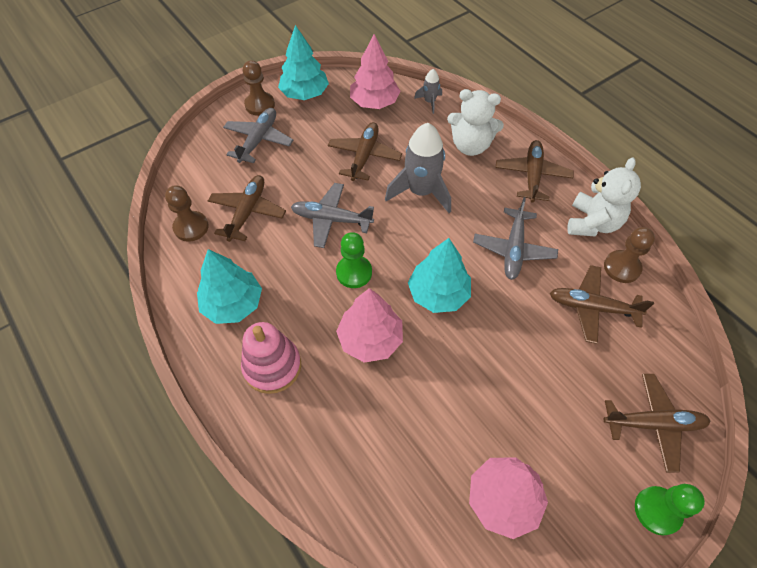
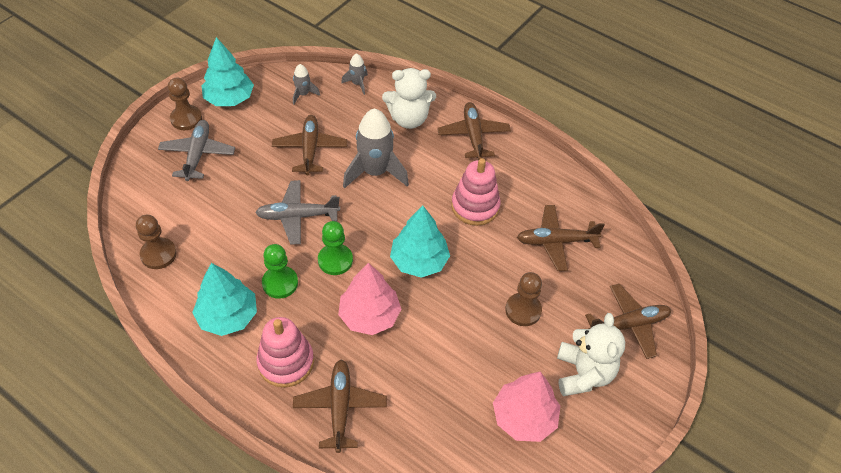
camera: 20 degrees left, 5 degrees down
(247, 212) = (211, 227): brown plane -> brown plane (340, 407)
(374, 102) = (303, 94): pink tree -> grey rocket
(513, 249) = (475, 206): grey plane -> pink stacking toy
(592, 223) = (537, 168): white teddy bear -> white teddy bear (583, 374)
(622, 267) = (572, 201): brown pawn -> brown pawn (523, 310)
(657, 511) = (647, 391): green pawn -> green pawn (280, 283)

